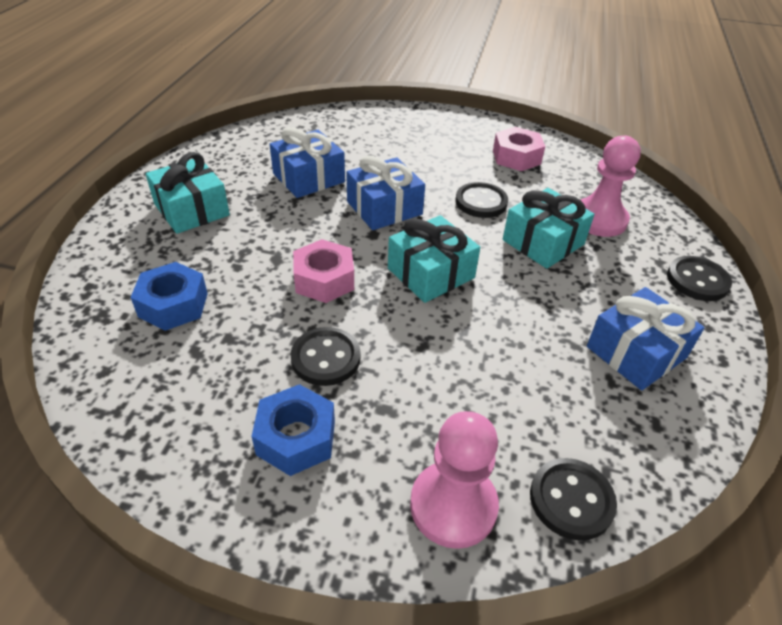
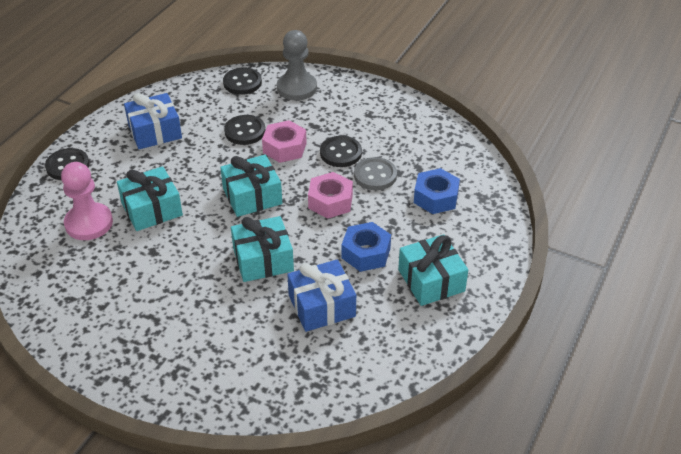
camera: 165 degrees left, 0 degrees up
(265, 327) = (375, 175): none -> grey button
(296, 438) = (364, 120): blue nut -> blue nut (366, 253)
(384, 208) = (263, 259): blue gift -> turquoise gift
(453, 505) = (297, 88): pink pawn -> grey pawn
(481, 202) = (175, 254): black button -> black button (245, 131)
(516, 157) = (102, 307): pink nut -> pink nut (284, 148)

